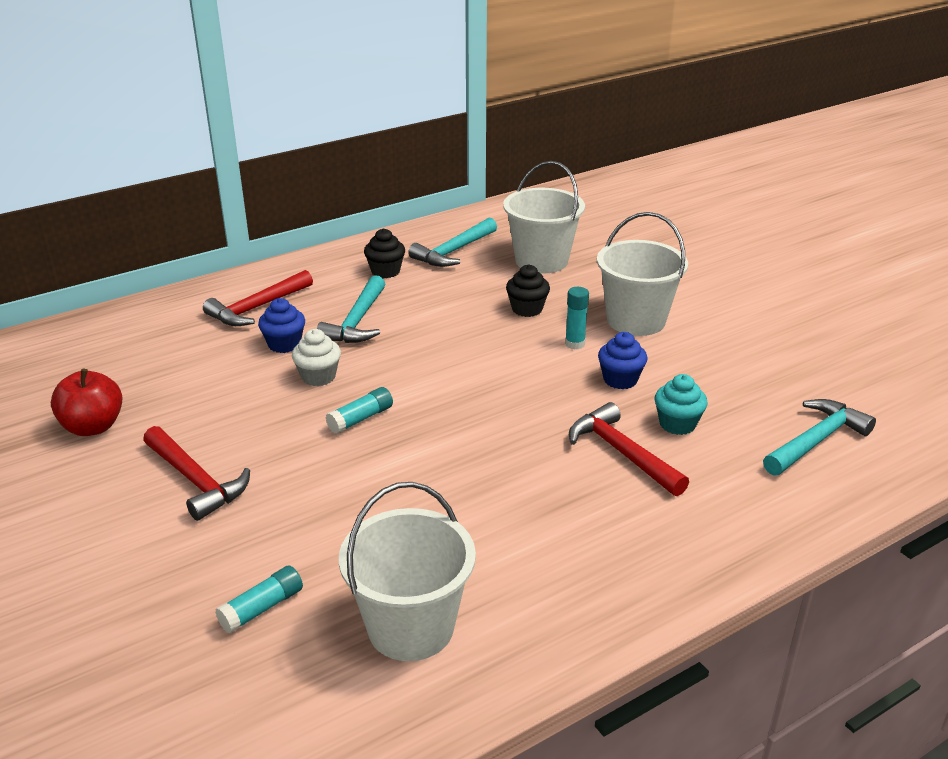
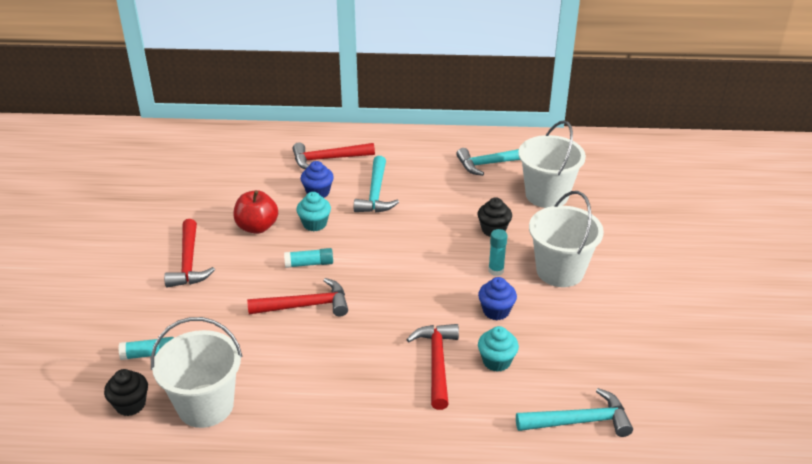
camera: 35 degrees right, 5 degrees up
(93, 427) = (171, 204): red apple -> red apple (257, 227)
(318, 377) = (314, 224): white cupcake -> turquoise cupcake
(357, 322) = (376, 194): turquoise hammer -> turquoise hammer turned 45 degrees counterclockwise
(385, 271) = (432, 162): black cupcake -> black cupcake (130, 404)
(408, 462) = (305, 305): none -> red hammer

